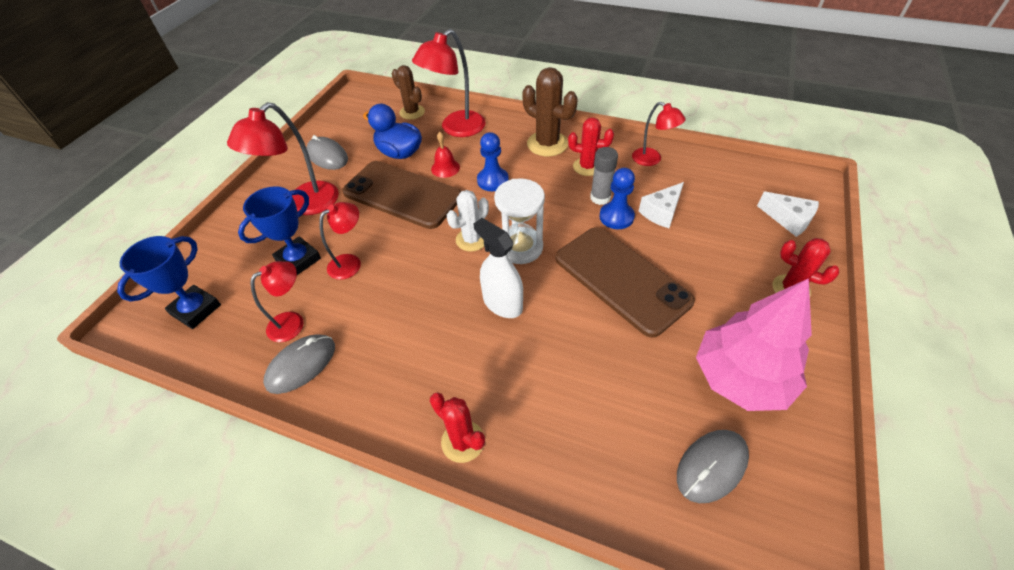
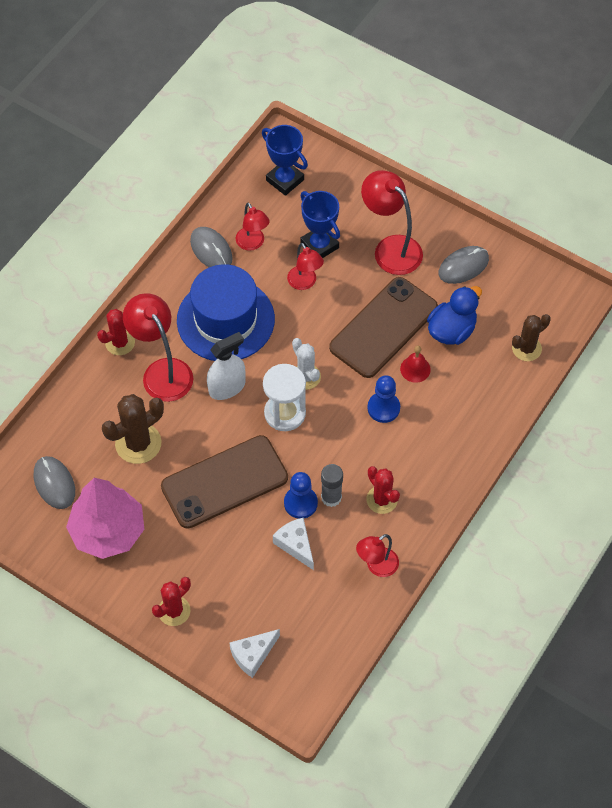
camera: 100 degrees right, 10 degrees up
(408, 325) = (225, 320): none -> blue hat
(456, 129) = (482, 388): red lamp -> red lamp (162, 371)
(547, 144) = (431, 472): brown cactus -> brown cactus (138, 443)
(587, 167) = (382, 500): red cactus -> red cactus turned 60 degrees counterclockwise

